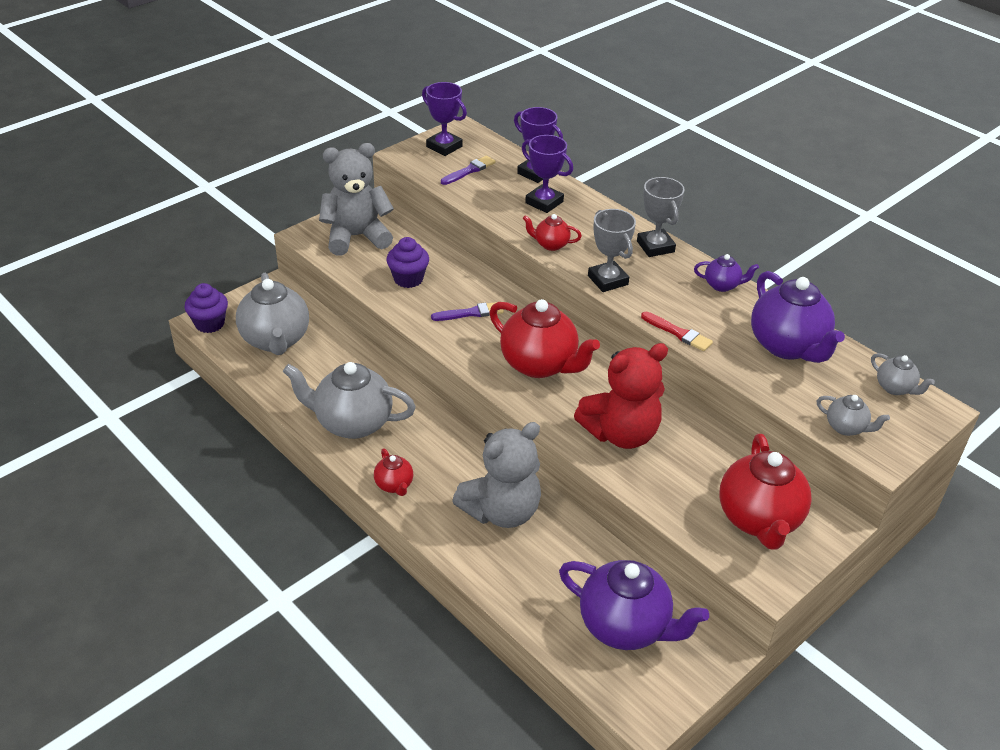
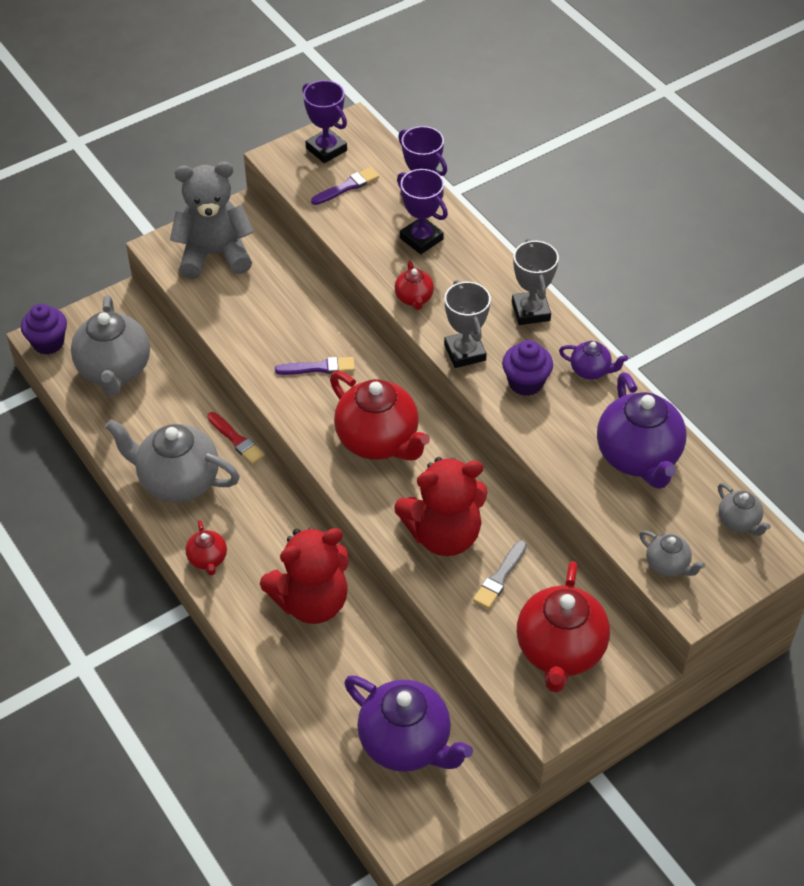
camera: 10 degrees right, 10 degrees up
(408, 279) = (260, 316): purple cupcake -> purple cupcake (525, 382)
(501, 511) = (311, 601): grey teddy bear -> red teddy bear
(551, 244) = (414, 299): red teapot -> red teapot turned 120 degrees counterclockwise
(678, 333) = (523, 429): red brush -> red brush (236, 440)
(683, 463) = (500, 577): none -> grey brush

